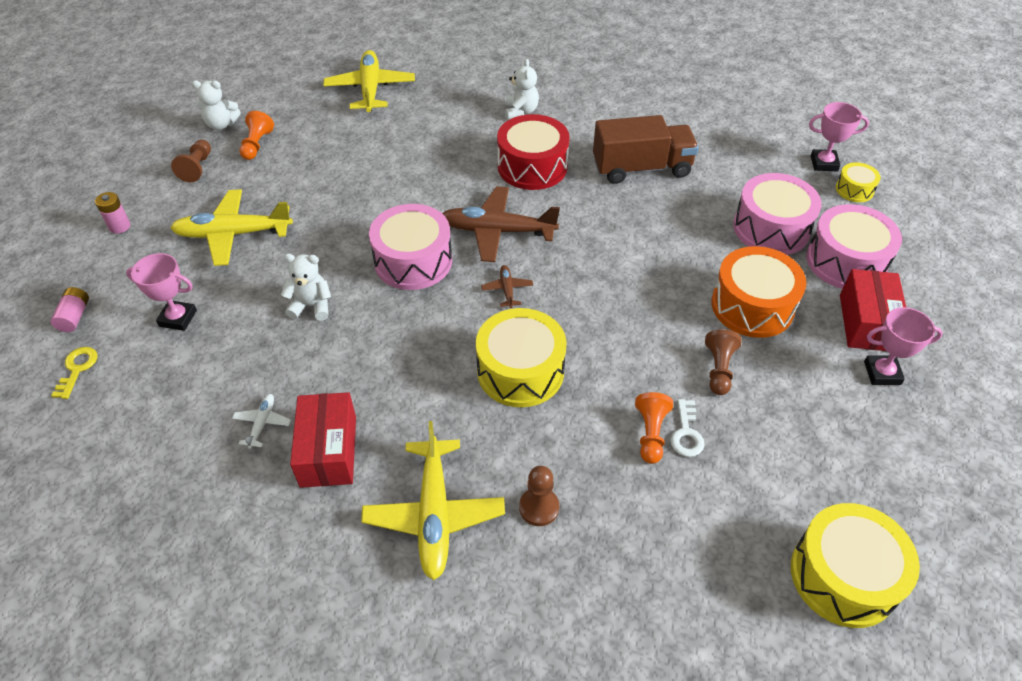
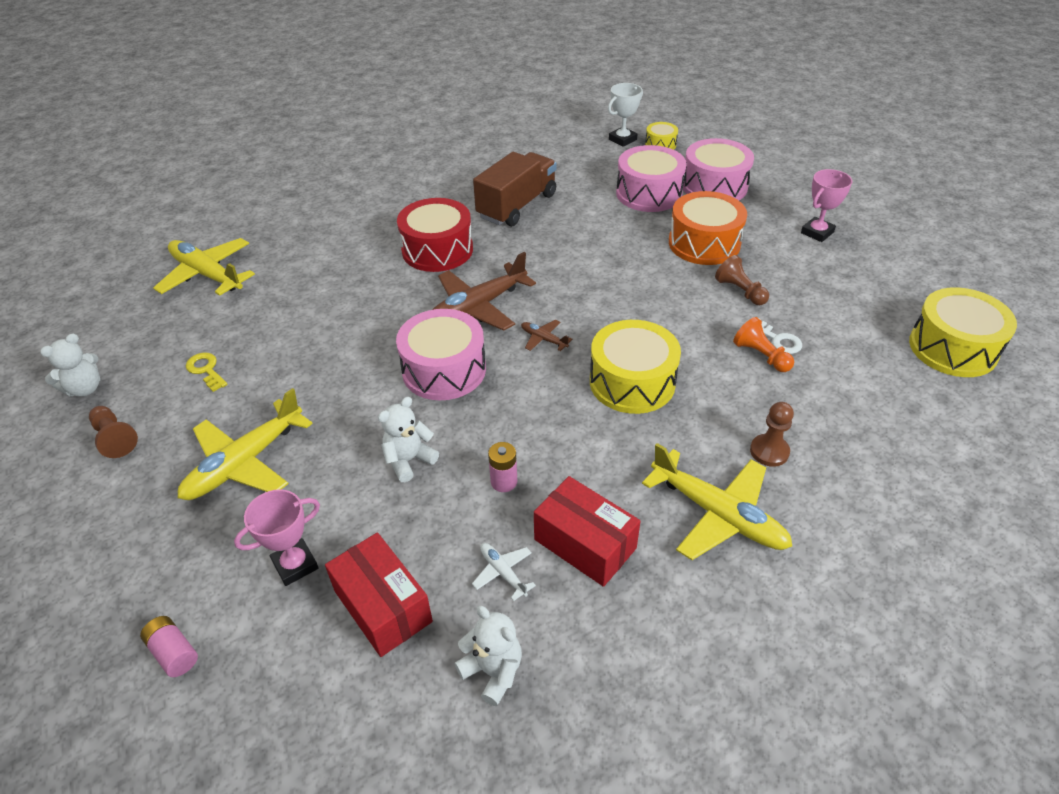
camera: 45 degrees left, 5 degrees down
(77, 369) = (252, 690): yellow key -> yellow key (206, 370)
(119, 226) = (100, 543): pink battery -> pink battery (504, 482)
(257, 145) = (154, 381): orange pawn -> none
(521, 111) = (371, 219): white teddy bear -> white teddy bear (493, 671)
(824, 163) = (622, 139): pink trophy -> white trophy
(866, 323) = (772, 212): red box -> red box (383, 606)

